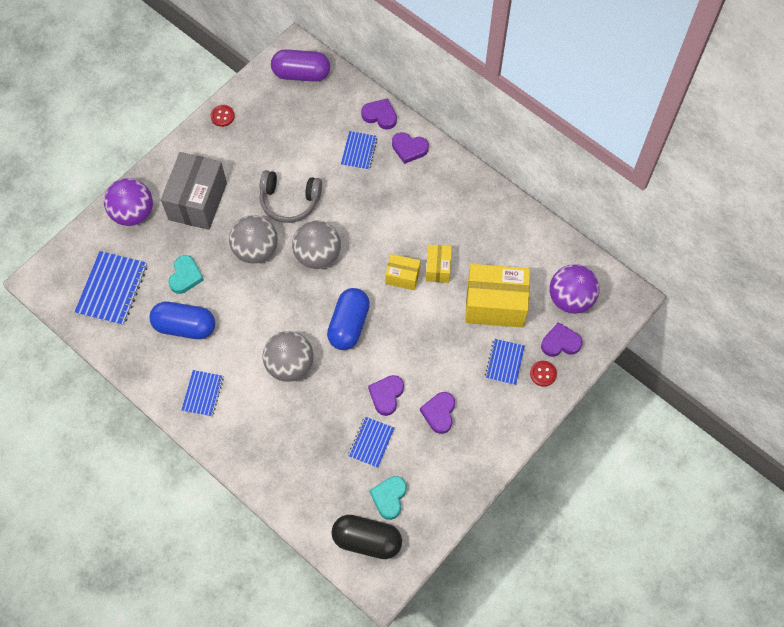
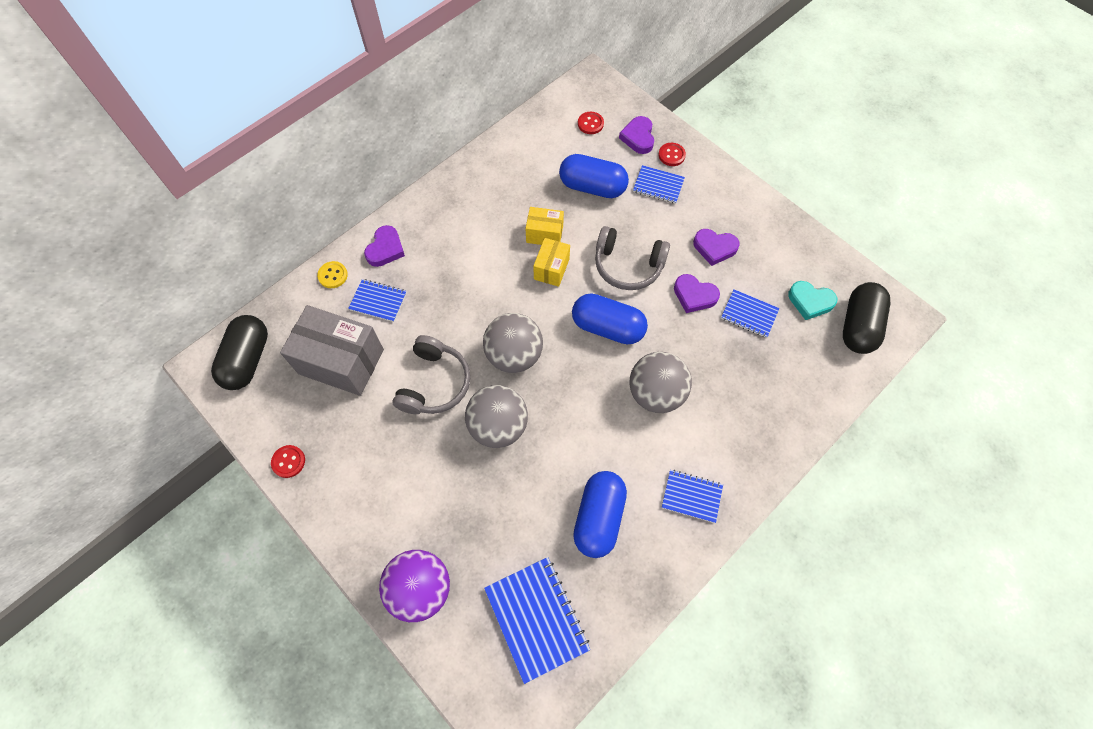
camera: 85 degrees left, 0 degrees up
(112, 289) = (536, 618): blue notebook -> blue notebook turned 45 degrees clockwise
(185, 276) = (526, 516): turquoise heart -> none
(198, 201) = (416, 498): grey box -> grey box (341, 361)
(301, 74) = (247, 360): purple capsule -> black capsule
(380, 116) = (333, 275): purple heart -> yellow button
(412, 339) = (628, 265): none -> grey headphones
(495, 305) = (592, 187): yellow box -> blue capsule
(570, 299) = (590, 124): purple ball -> red button

